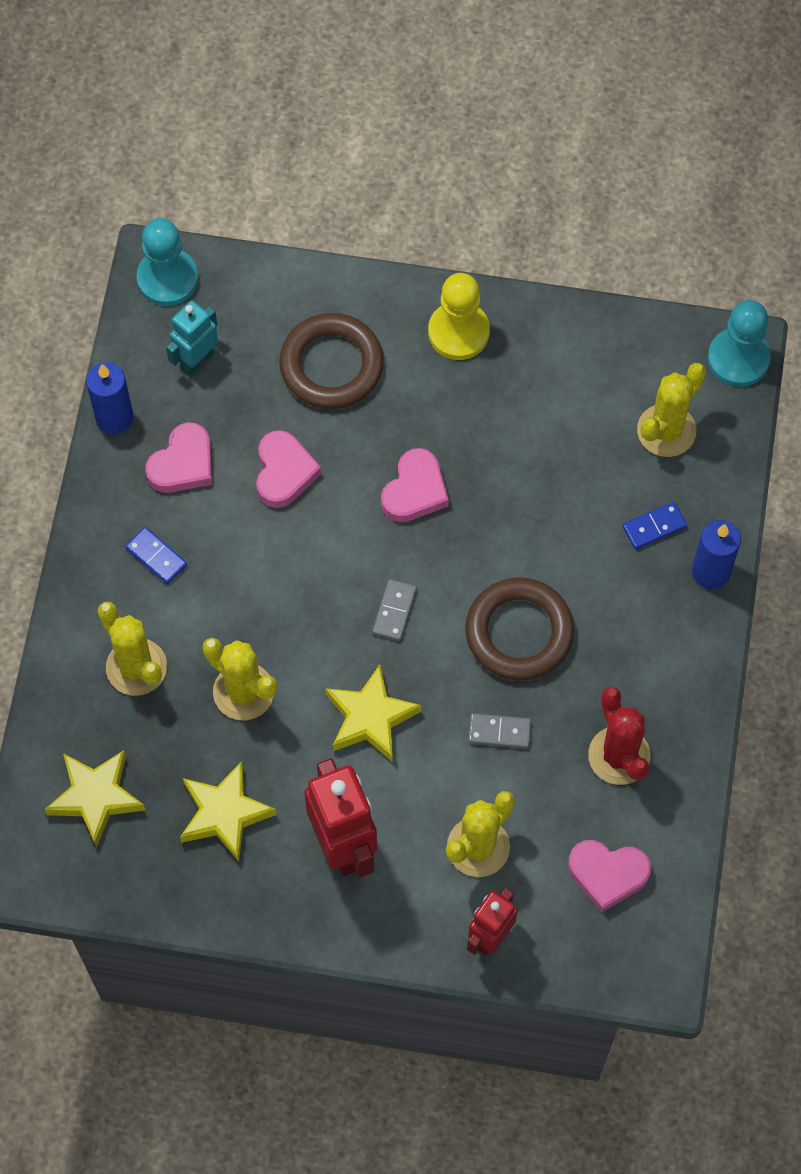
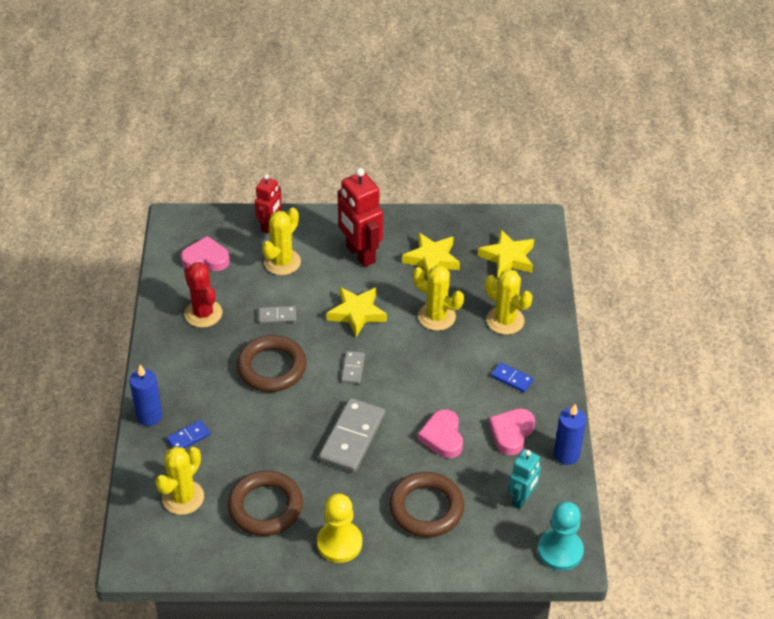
camera: 170 degrees right, 20 degrees down
(415, 490) = (352, 437): pink heart -> grey domino
(552, 399) = (265, 507): none -> brown ring
(738, 359) = (132, 553): turquoise pawn -> none

